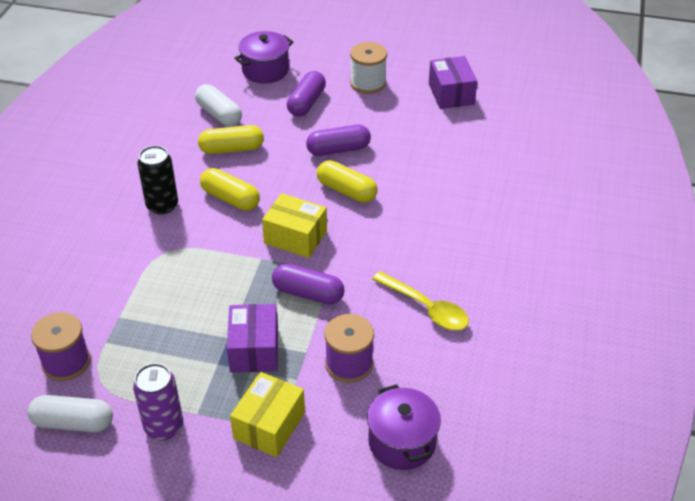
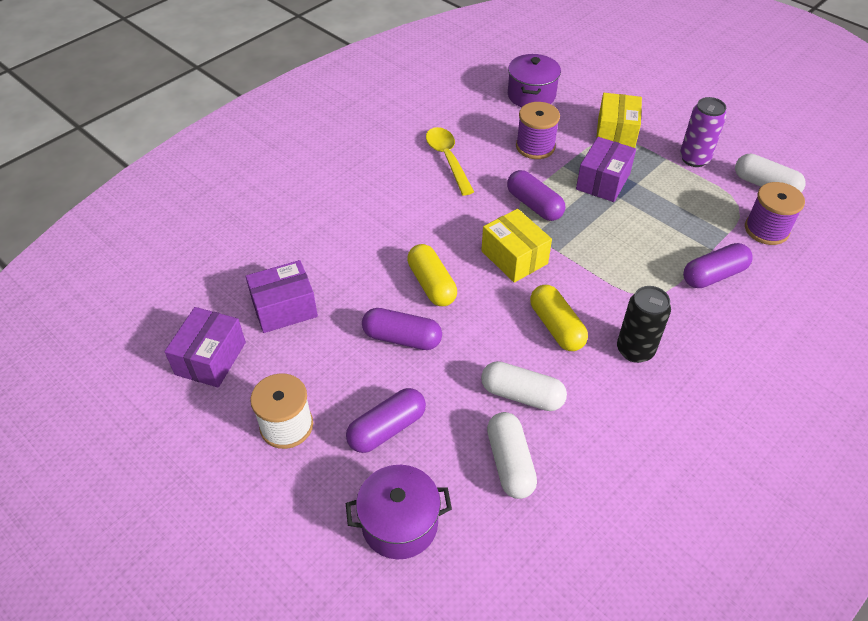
camera: 150 degrees left, 5 degrees up
(112, 291) = (714, 275): none -> purple capsule
(232, 149) = (522, 395): yellow capsule -> white capsule
(269, 425) = (616, 133): yellow box -> yellow box turned 45 degrees counterclockwise
(437, 136) = (284, 308): none -> purple box

